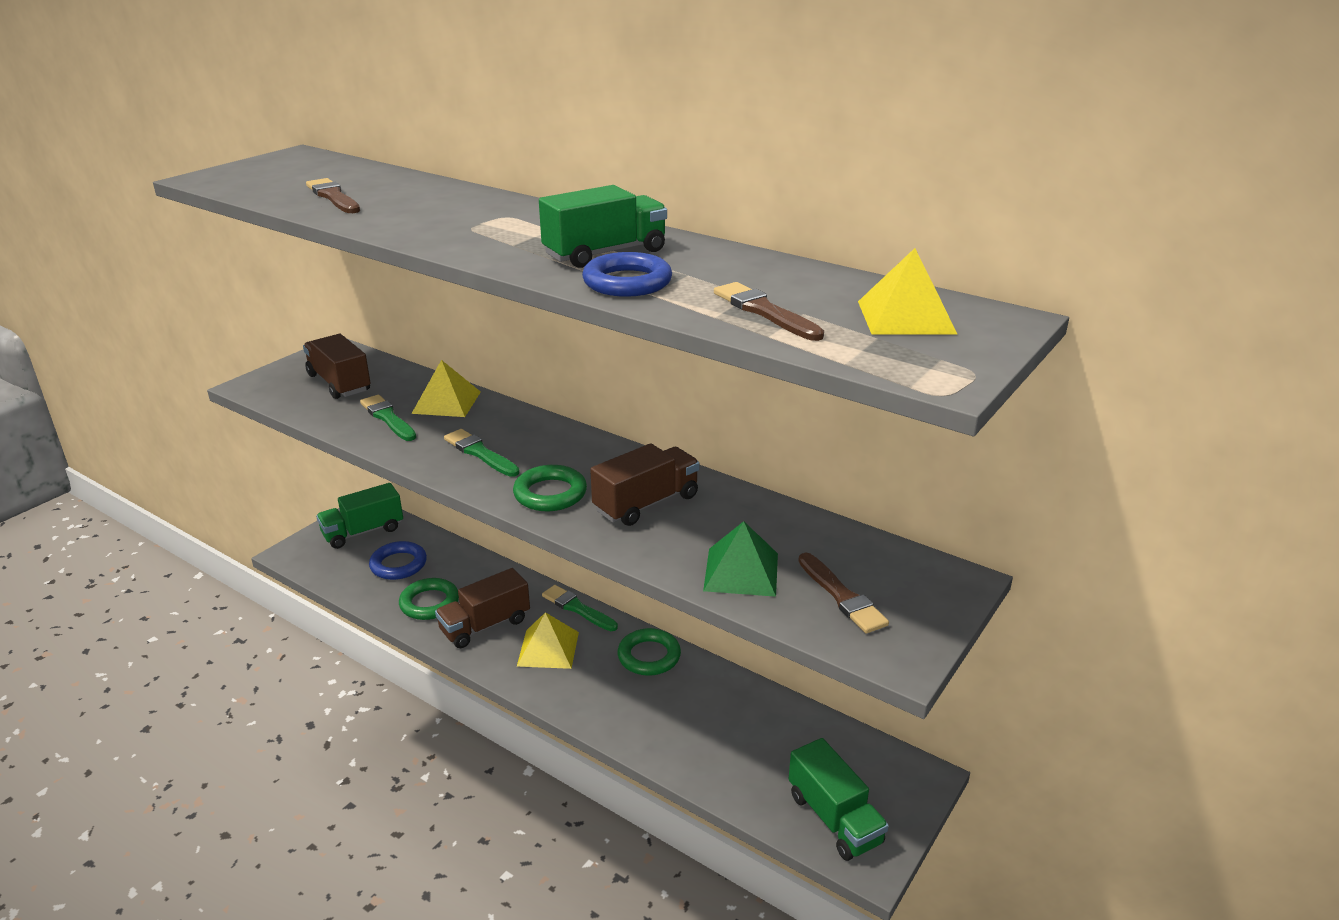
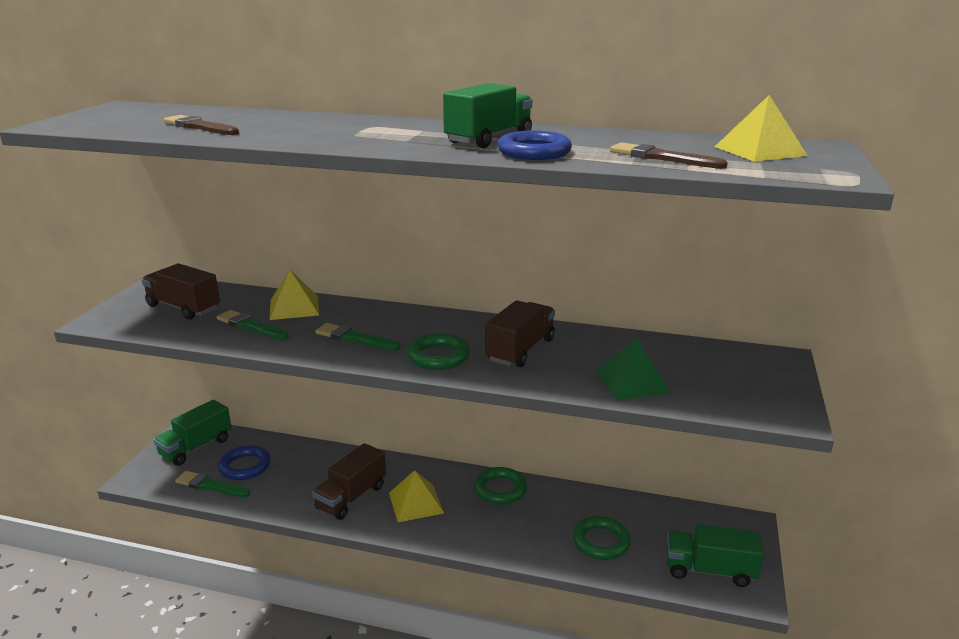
camera: 20 degrees left, 5 degrees down
(429, 603) = (291, 490): green ring -> green ring (601, 542)
(577, 608) = (421, 467): green brush -> green brush (210, 485)
(834, 818) = (709, 570): green truck -> green truck turned 150 degrees clockwise
(842, 596) = (715, 383): brown brush -> none

